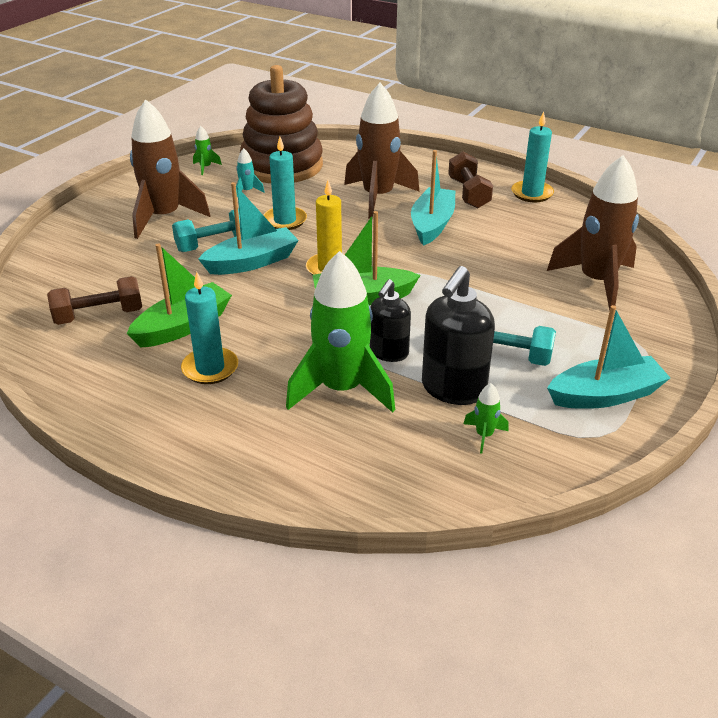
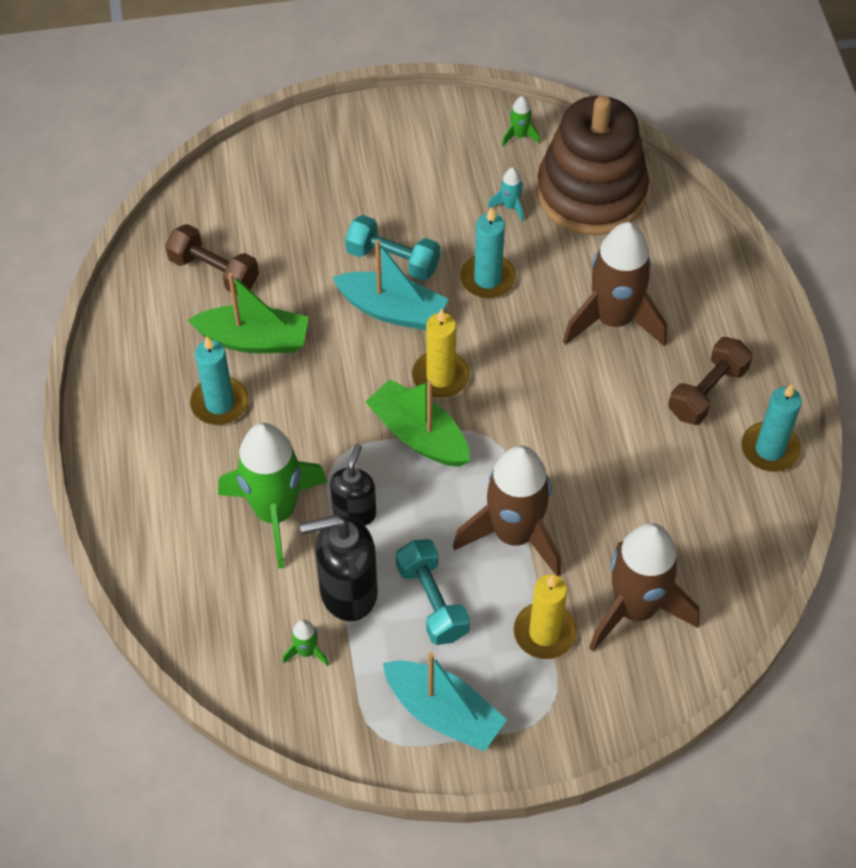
camera: 50 degrees right, 20 degrees up
(164, 217) = (397, 184): brown rocket -> brown rocket (514, 535)
(388, 353) = (354, 512): black soap dispenser -> black soap dispenser turned 120 degrees clockwise
(432, 224) = (606, 402): turquoise boat -> none
(580, 322) = (544, 632): none -> yellow candle

